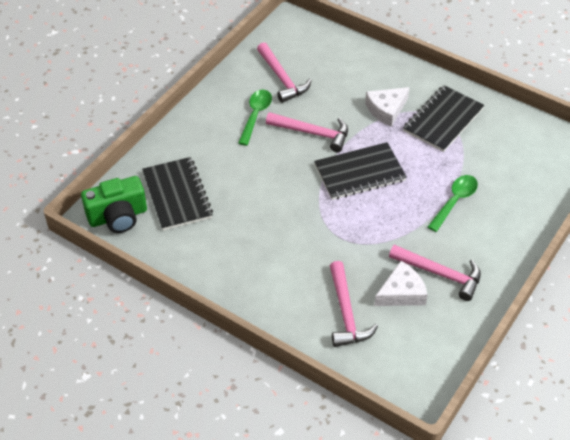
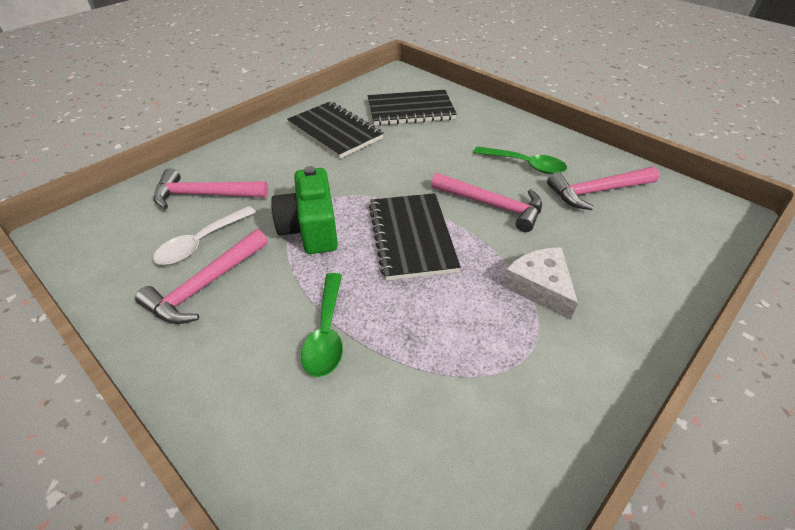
camera: 100 degrees right, 5 degrees down
(118, 216) = (393, 83): green camera -> green camera (310, 228)
(312, 133) = (492, 205): pink hammer -> pink hammer turned 90 degrees counterclockwise
(401, 293) = (201, 242): white cheese -> white spoon
(443, 120) = (515, 359): black notebook -> black notebook (335, 131)
(455, 201) = (326, 333): green spoon -> green spoon turned 45 degrees clockwise

